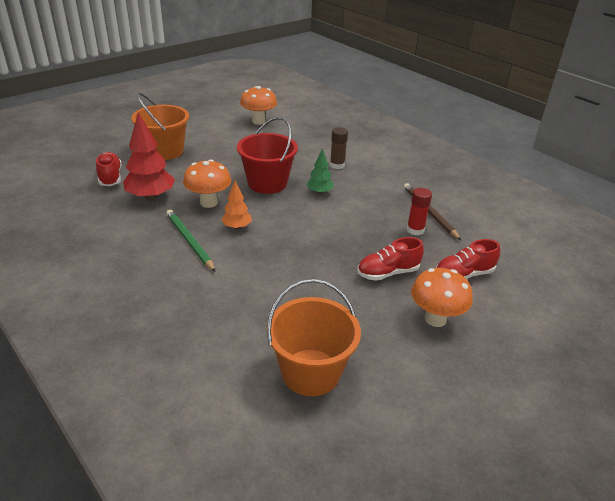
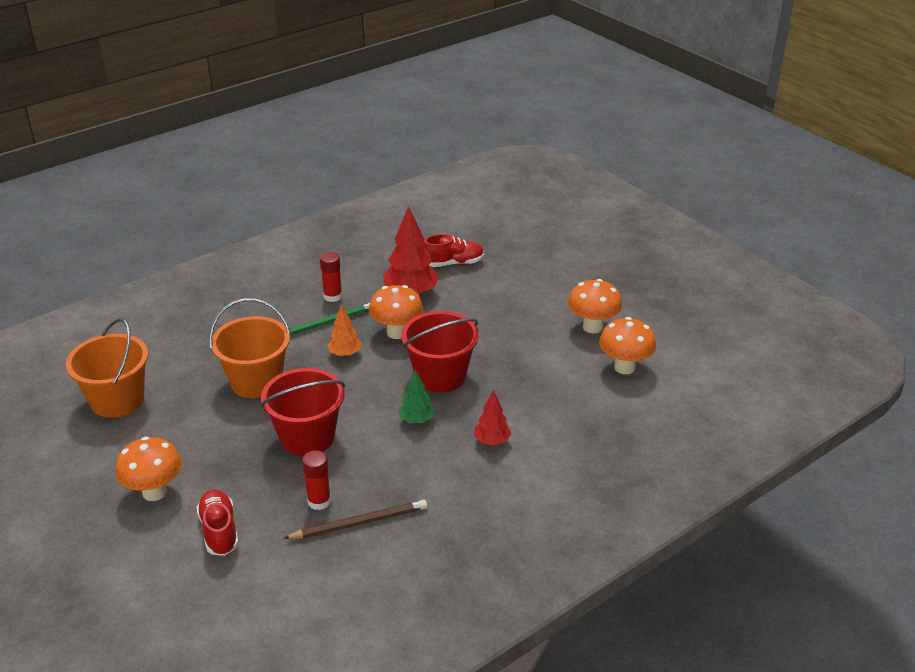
camera: 95 degrees right, 0 degrees up
(143, 238) = (332, 296): none -> red glue stick
(165, 151) = (519, 293): orange bucket -> orange bucket (256, 381)
(213, 128) = (592, 327): none -> orange mushroom
(337, 165) = (492, 441): brown glue stick -> red tree
(347, 240) = (307, 437): none -> red bucket
(388, 273) = (239, 465): red shoe -> none

